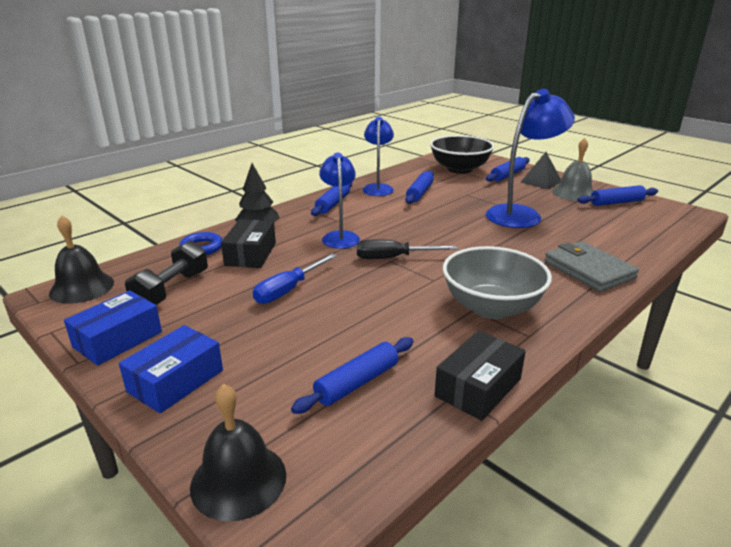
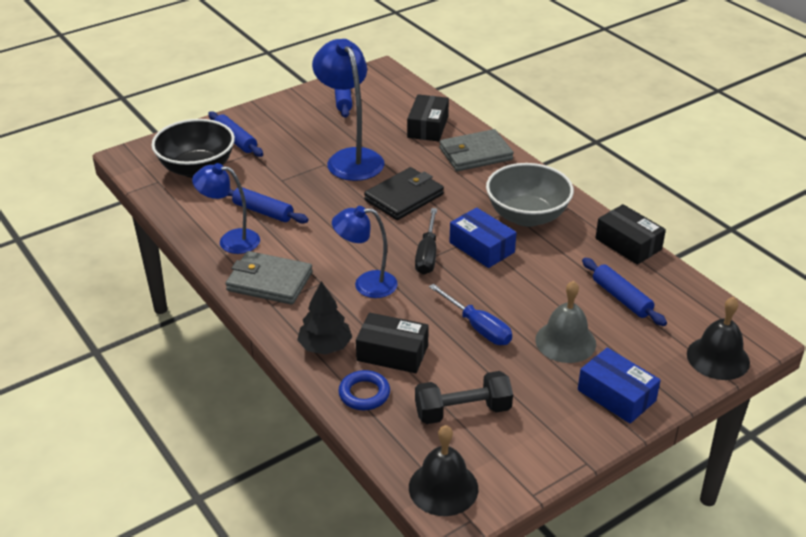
camera: 80 degrees left, 10 degrees up
(118, 339) = (552, 440): blue box -> blue box (481, 247)
(171, 290) = (462, 411): black dumbbell -> black dumbbell turned 45 degrees counterclockwise
(333, 204) = (269, 282): blue rolling pin -> grey wallet
(478, 241) = (404, 197): none -> black wallet
(541, 182) = (267, 124): black pyramid -> none
(574, 193) = (308, 114): grey bell -> grey bell (565, 341)
(613, 242) = (428, 127): none -> black box

